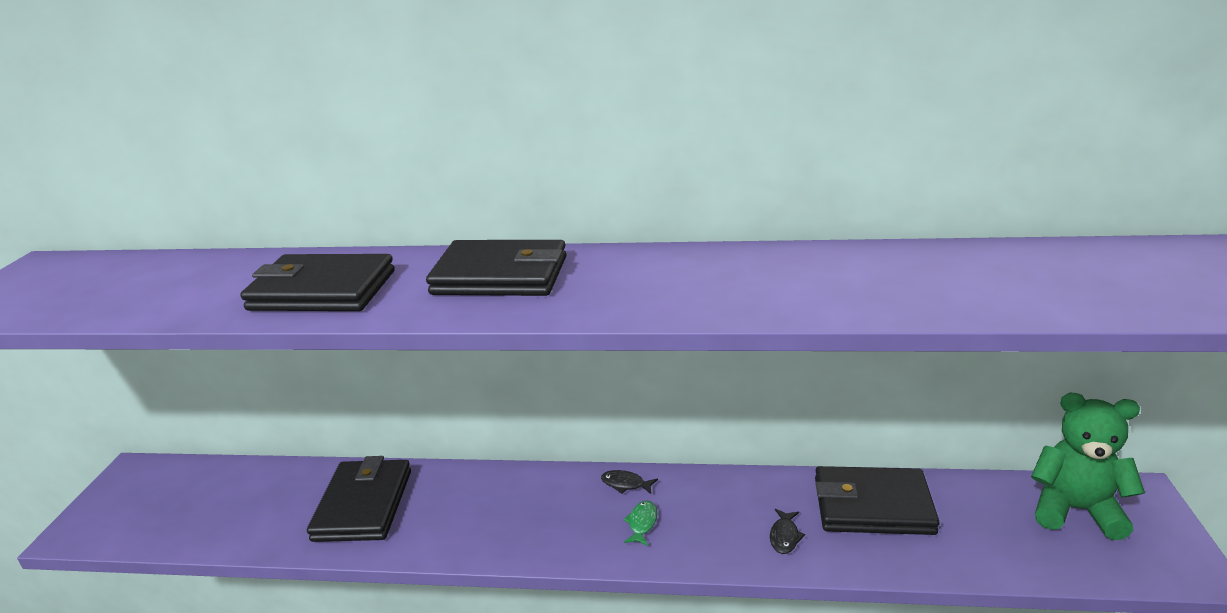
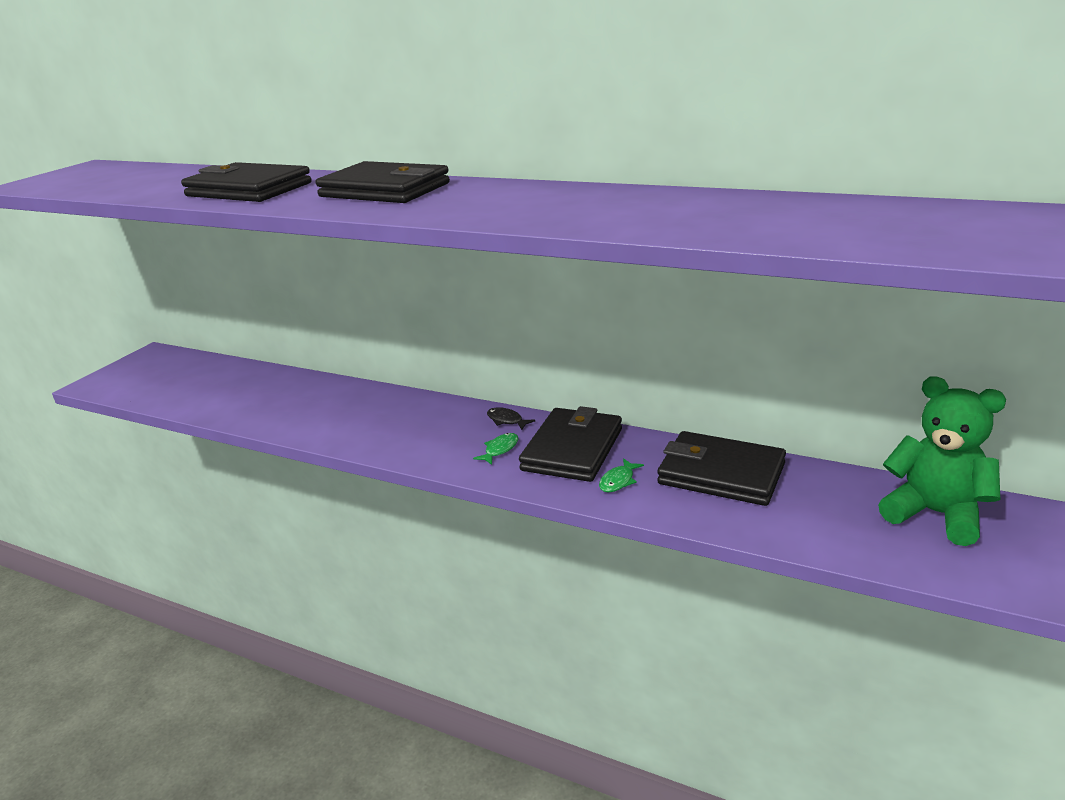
camera: 20 degrees right, 0 degrees up
(363, 505) = (293, 400): black wallet -> black wallet (572, 449)
(784, 536) = (618, 481): black fish -> green fish

